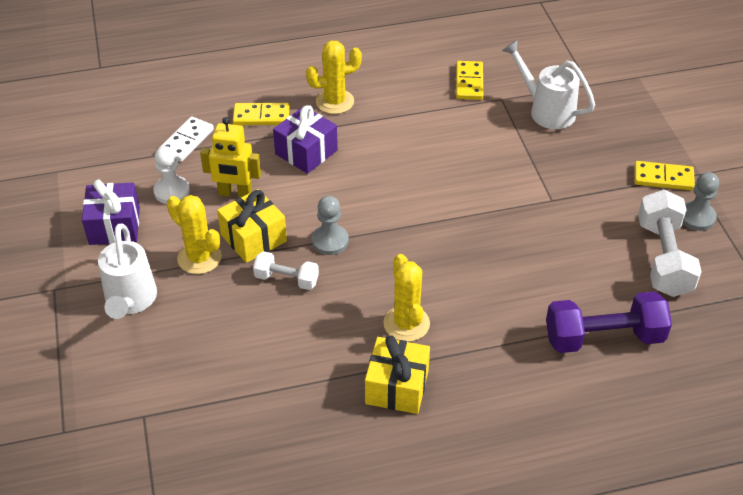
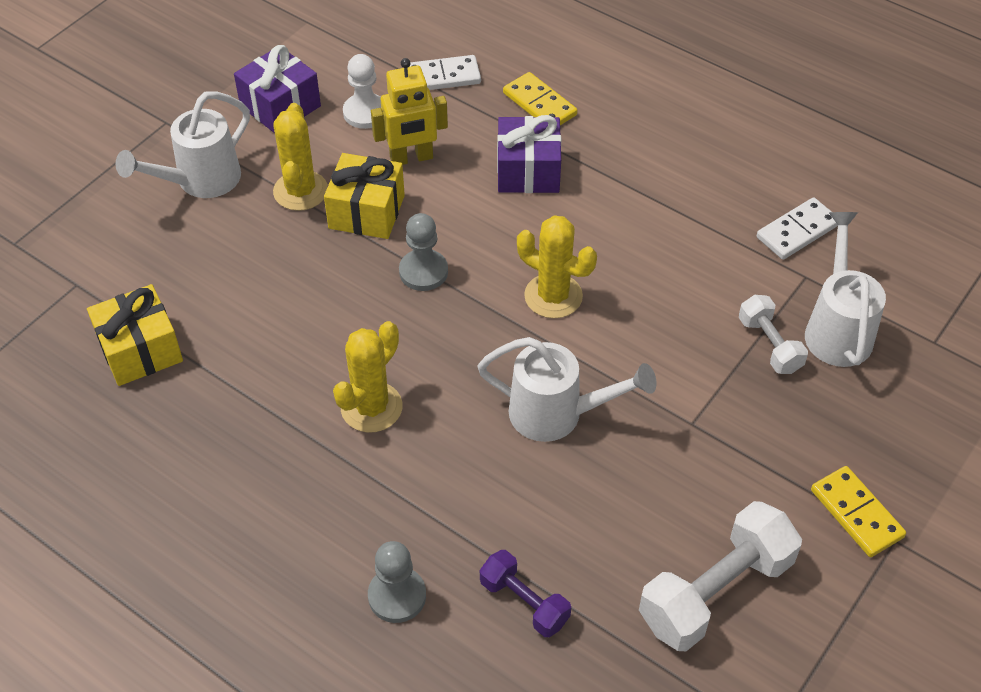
camera: 50 degrees right, 5 degrees up
(235, 193) = (411, 158): yellow robot -> yellow robot turned 75 degrees counterclockwise
(286, 279) = (337, 273): white dumbbell -> white dumbbell (769, 345)
(335, 102) = (628, 143): yellow cactus -> yellow cactus (553, 296)
(397, 387) = (279, 453): yellow gift -> yellow gift (140, 350)
(469, 82) = (797, 231): yellow domino -> white domino
(492, 248) = (556, 414): none -> white watering can
(603, 337) = (524, 602): purple dumbbell -> purple dumbbell, size x0.57
(696, 217) = (826, 588): grey pawn -> grey pawn (397, 596)

